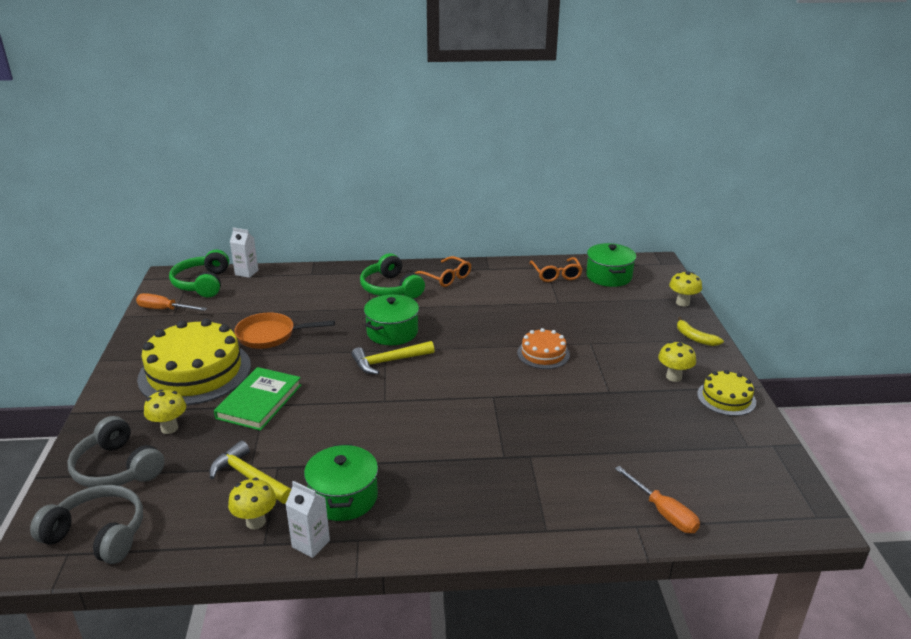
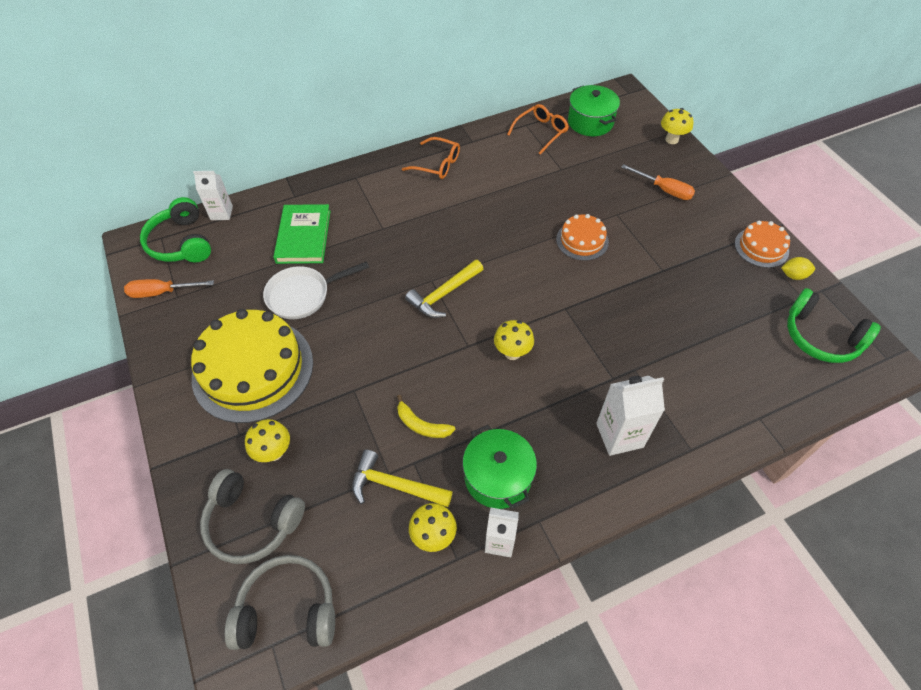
camera: 20 degrees left, 25 degrees up
(259, 401) = (345, 387): green book -> green book (304, 236)
(271, 335) = (303, 295): orange pan -> white pan
(390, 288) = (390, 195): green headphones -> green headphones (820, 337)
(392, 332) = (425, 254): green pot -> none
(480, 499) = (619, 435): none -> white carton
(556, 274) = (540, 132): orange glasses -> orange glasses turned 105 degrees counterclockwise
(663, 512) = (773, 395): orange screwdriver -> orange screwdriver (664, 190)
(673, 377) = (707, 235): yellow mushroom -> yellow mushroom (512, 353)
(694, 338) = (702, 181): yellow banana -> yellow banana (421, 425)
(726, 398) = (761, 247): yellow cake -> orange cake
(748, 426) = (793, 275): none -> yellow lemon

